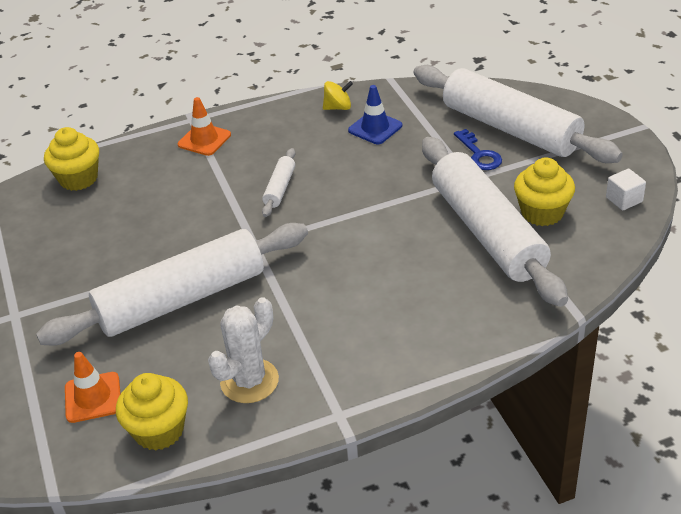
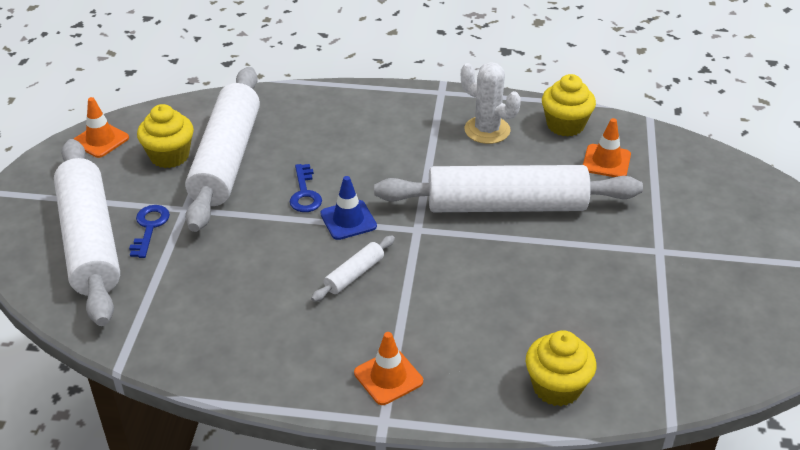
camera: 155 degrees left, 0 degrees up
(249, 381) = (487, 130): white cactus -> white cactus turned 60 degrees clockwise
(338, 107) = (212, 352): yellow spinning top -> none
(375, 128) = (204, 303): blue traffic cone -> blue traffic cone (348, 220)
(381, 232) = (305, 194): none -> blue key
(624, 199) = (100, 140): white cube -> orange traffic cone

